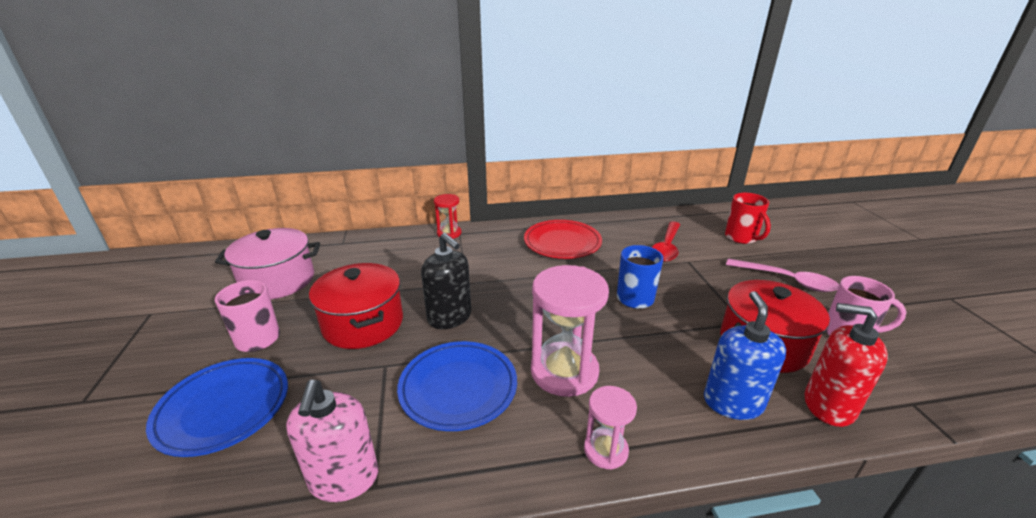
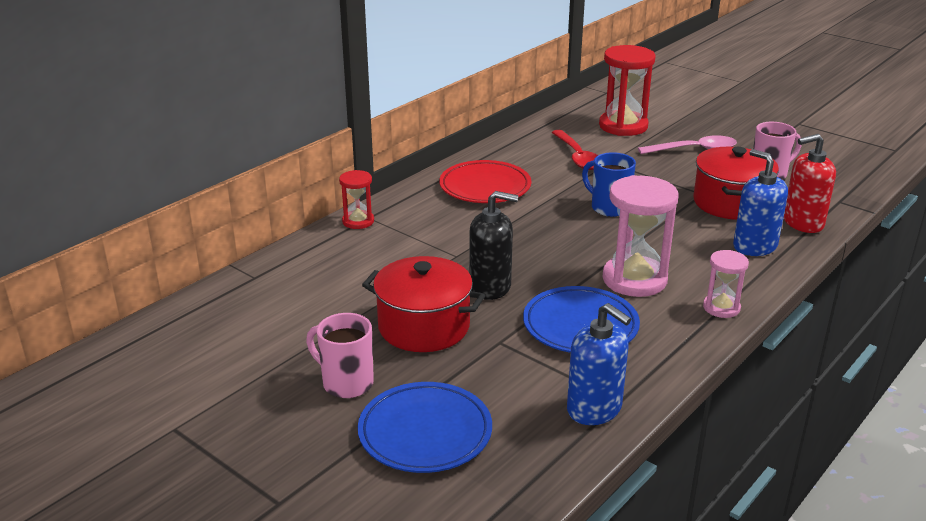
camera: 40 degrees left, 0 degrees up
(278, 280) = (258, 338): pink pot -> none
(344, 479) = (594, 409): pink soap dispenser -> blue soap dispenser
(741, 238) = (623, 126): red mug -> red hourglass

